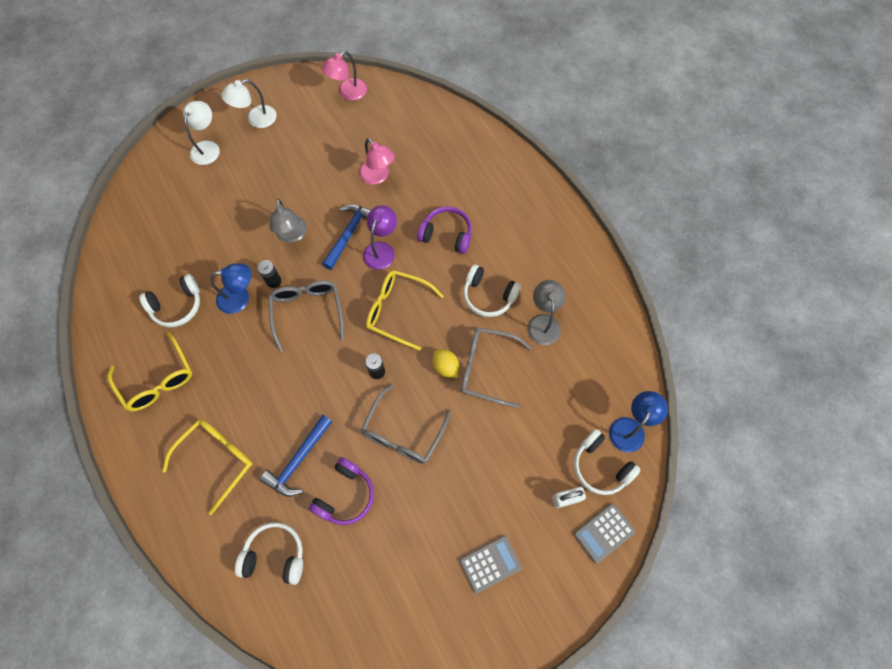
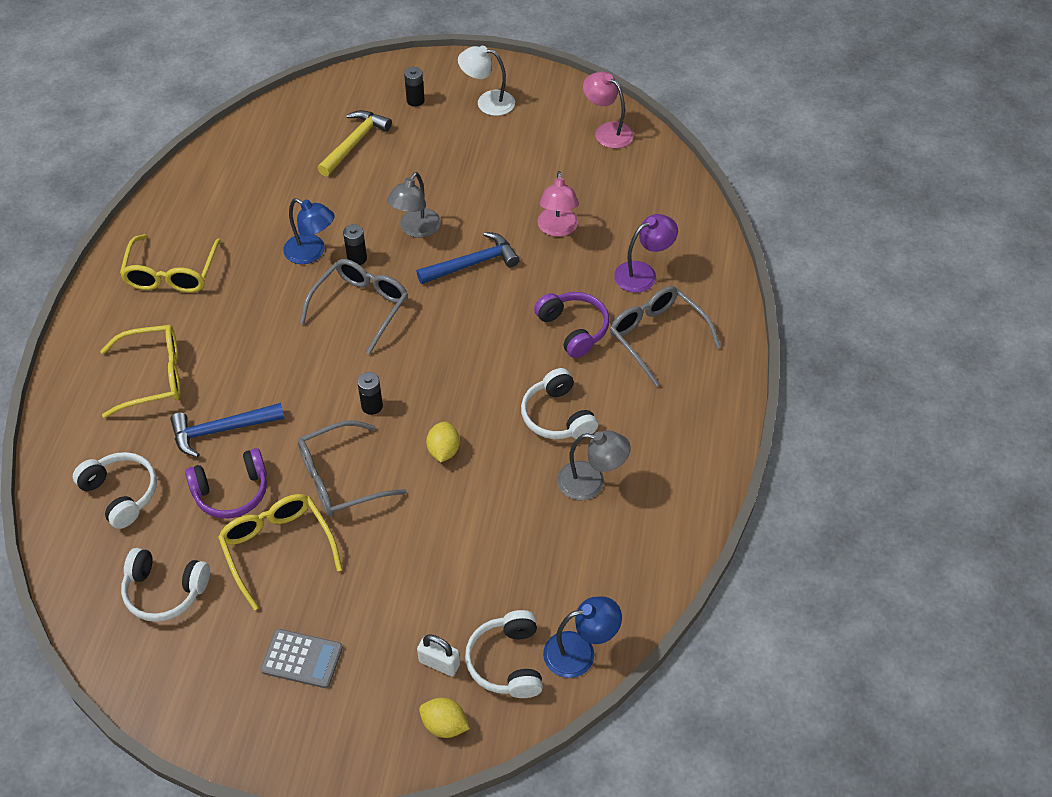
camera: 40 degrees right, 15 degrees down
(177, 306) = (249, 222): white headphones -> white headphones (165, 591)
(195, 203) = (354, 143): none -> yellow hammer
(207, 147) = (415, 100): white lamp -> black battery
(348, 93) = (607, 131): pink lamp -> pink lamp turned 45 degrees clockwise
(381, 249) = (491, 299): purple lamp -> purple lamp (643, 273)
(397, 310) = (448, 365): yellow glasses -> yellow glasses (277, 548)
(486, 368) = (484, 482): grey glasses -> grey glasses (656, 336)
(543, 322) = (591, 482): grey lamp -> grey lamp turned 60 degrees clockwise
(603, 532) = (444, 725): grey calculator -> yellow lemon

